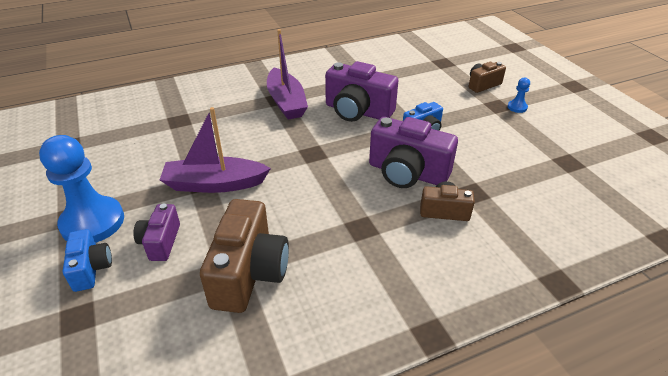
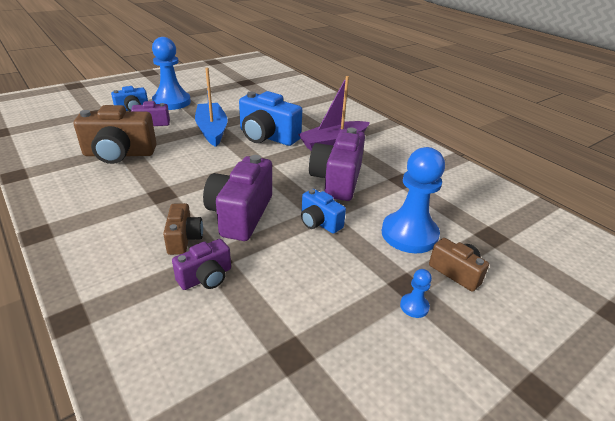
camera: 75 degrees right, 5 degrees down
(214, 184) = (212, 130): purple boat -> blue boat
(252, 142) = (267, 137): none -> blue camera
(440, 93) = (409, 234): none -> blue pawn
(497, 198) = (206, 277): none -> purple camera

